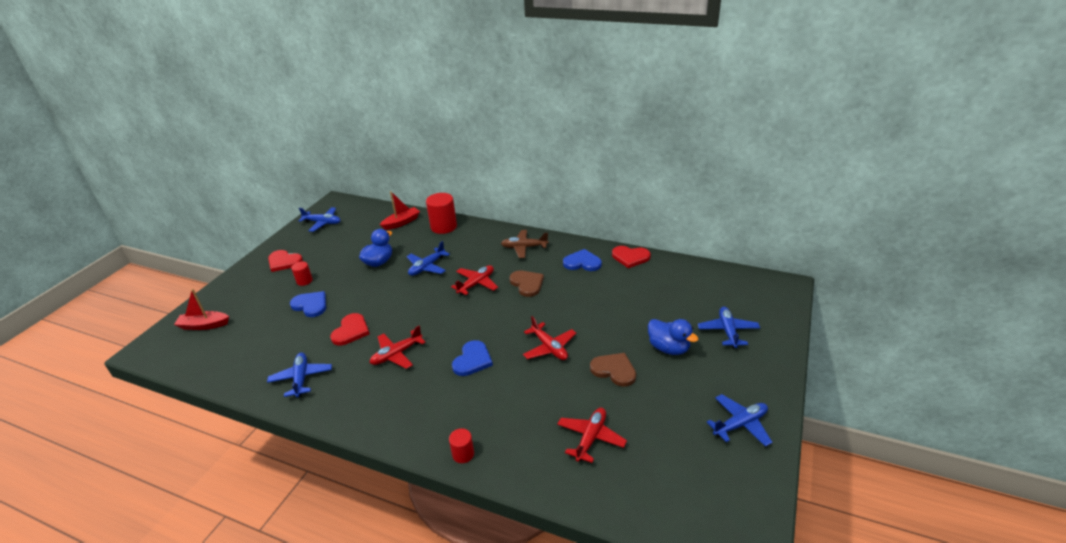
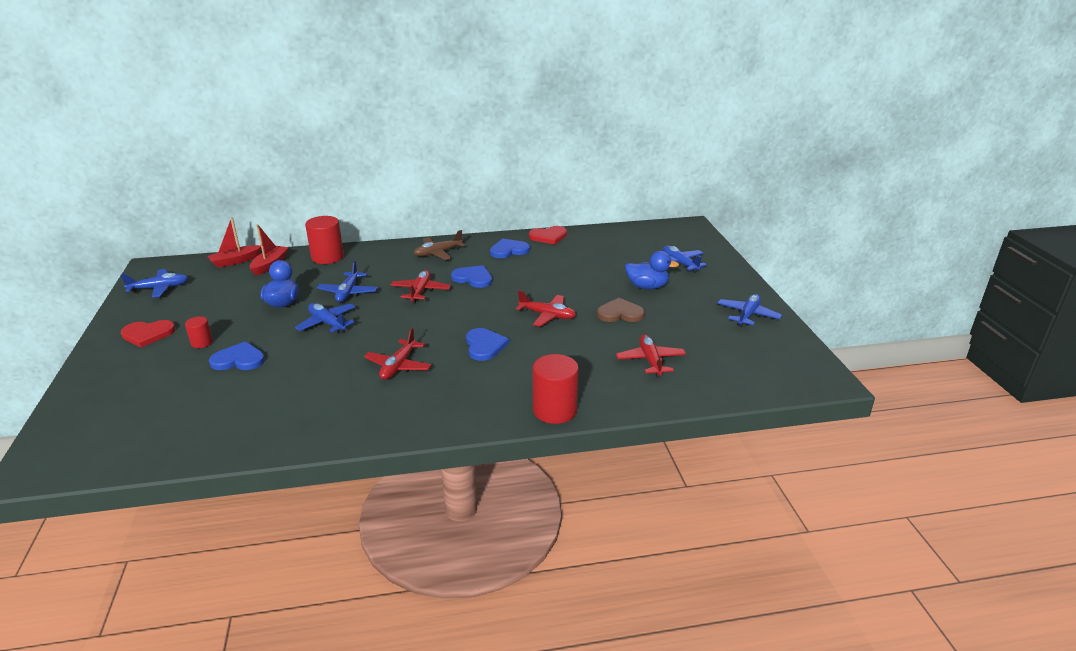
camera: 35 degrees left, 5 degrees down
(204, 325) = (102, 420): red boat -> red boat (236, 261)
(301, 378) = (307, 419): blue plane -> blue plane (327, 323)
(351, 331) = (320, 365): red heart -> none
(463, 454) = (554, 410): red cylinder -> red cylinder, size x1.88
(527, 284) = (473, 278): brown heart -> blue heart

